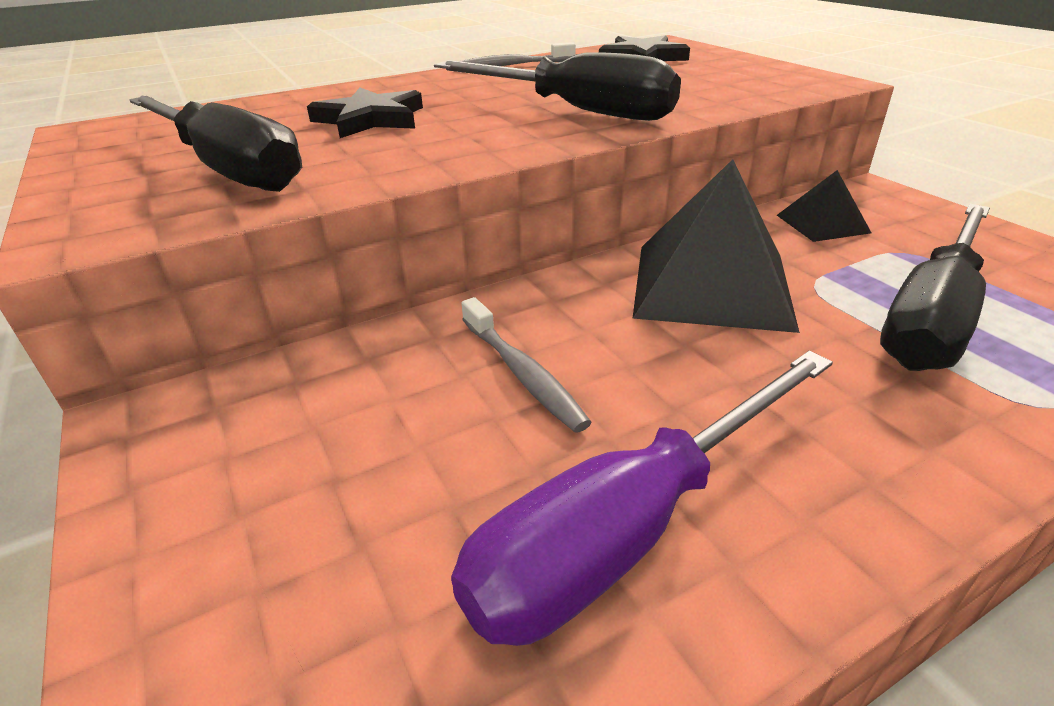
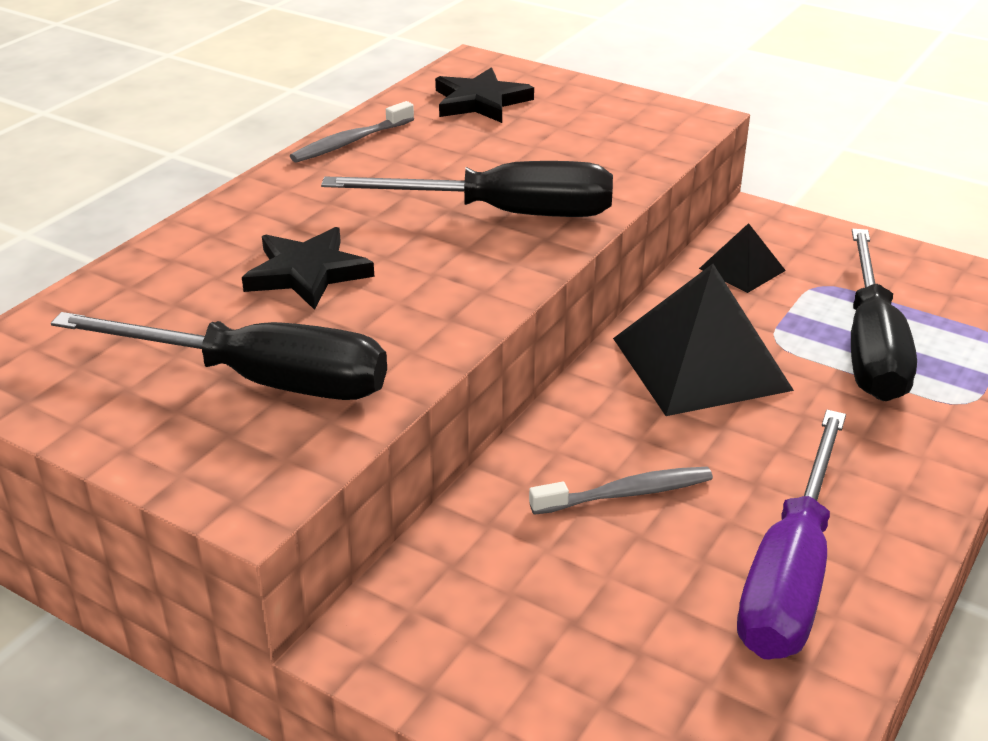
camera: 30 degrees left, 0 degrees up
(523, 374) = (627, 493): grey toothbrush -> grey toothbrush turned 45 degrees counterclockwise

